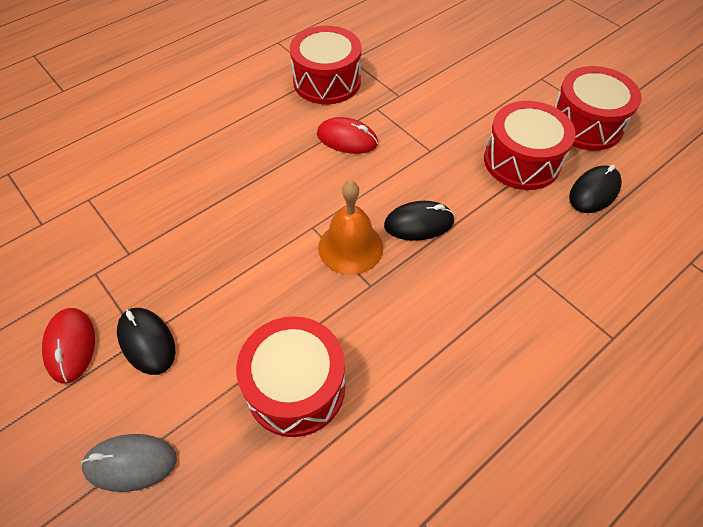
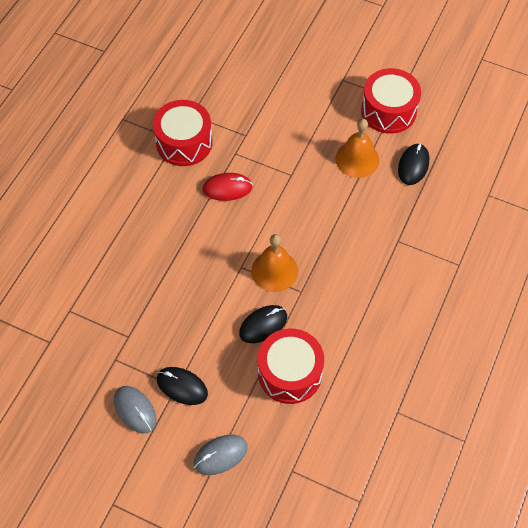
camera: 25 degrees left, 5 degrees up
(70, 346) = (135, 410): red mouse -> grey mouse
(419, 223) = (310, 235): black mouse -> black mouse (263, 325)
(521, 161) = (357, 159): red drum -> orange bell

